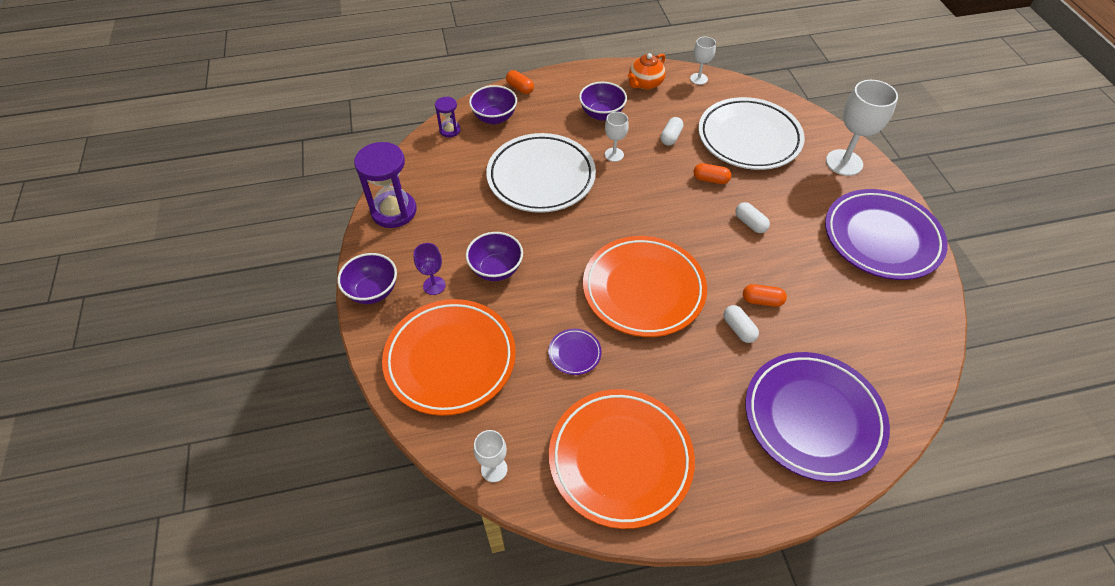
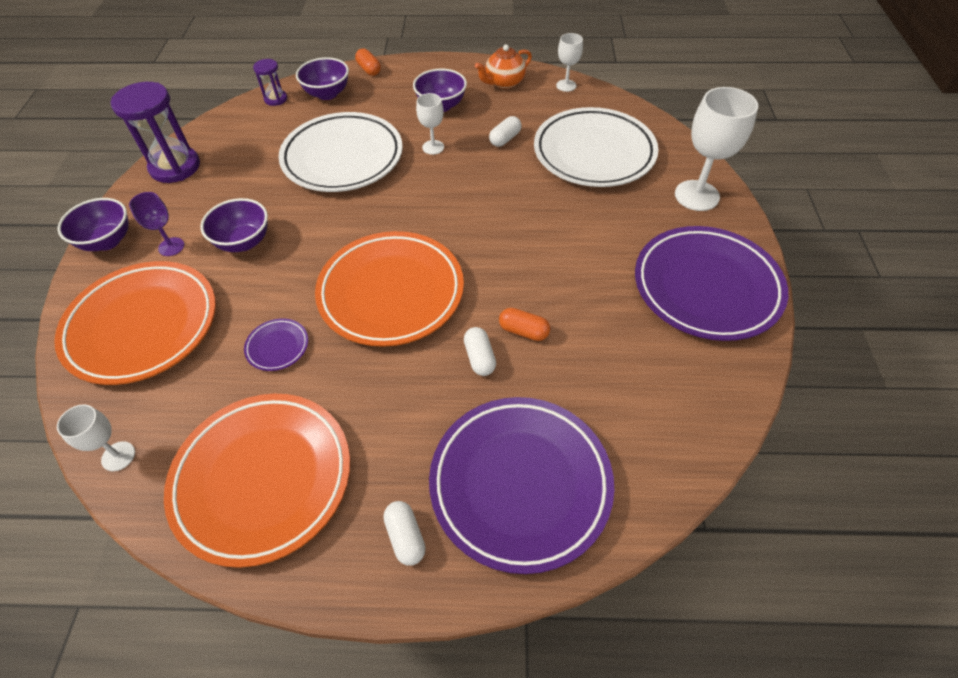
camera: 15 degrees right, 0 degrees up
(710, 179) = (528, 189): orange capsule -> none
(750, 223) = (551, 243): white capsule -> white capsule (405, 537)

